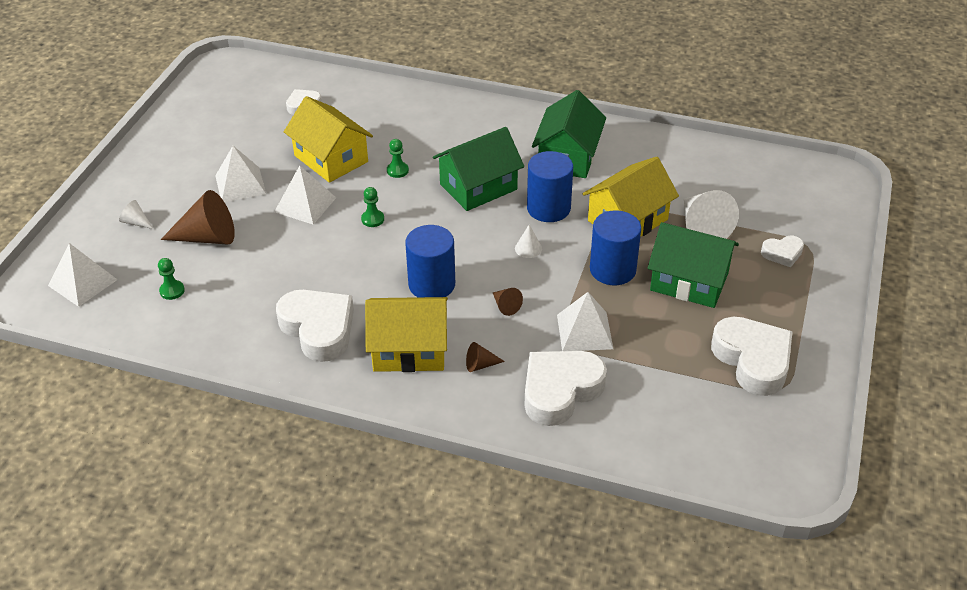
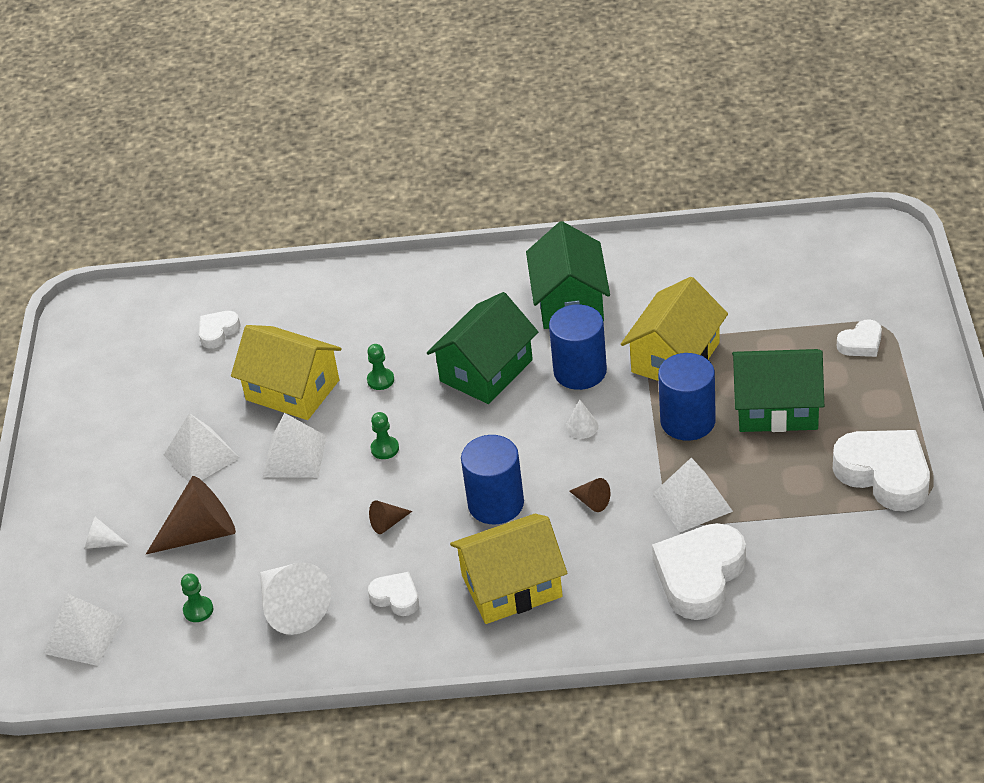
camera: 15 degrees left, 0 degrees up
(318, 329) = (396, 597): white heart -> white heart, size x0.51
(480, 365) = (599, 577): brown cone -> brown cone (388, 523)
(702, 227) = (761, 340): white cone -> white cone (291, 608)

